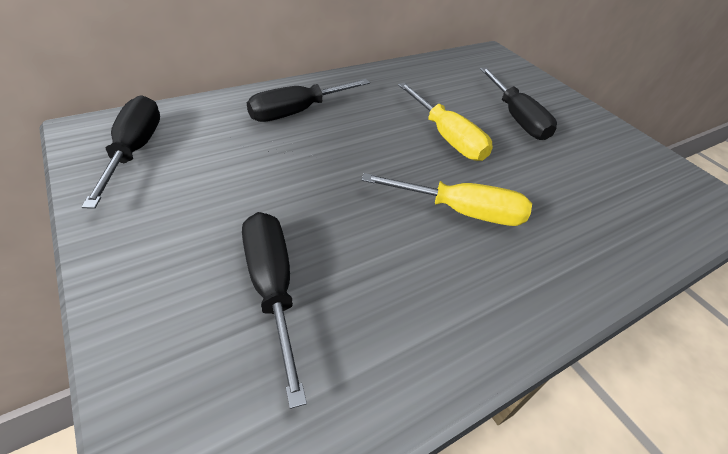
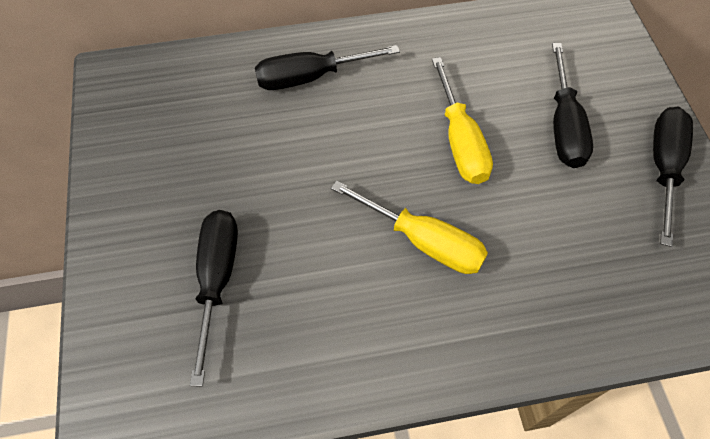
camera: 25 degrees right, 15 degrees up
(134, 151) = (144, 105): black screwdriver -> black screwdriver (663, 168)

